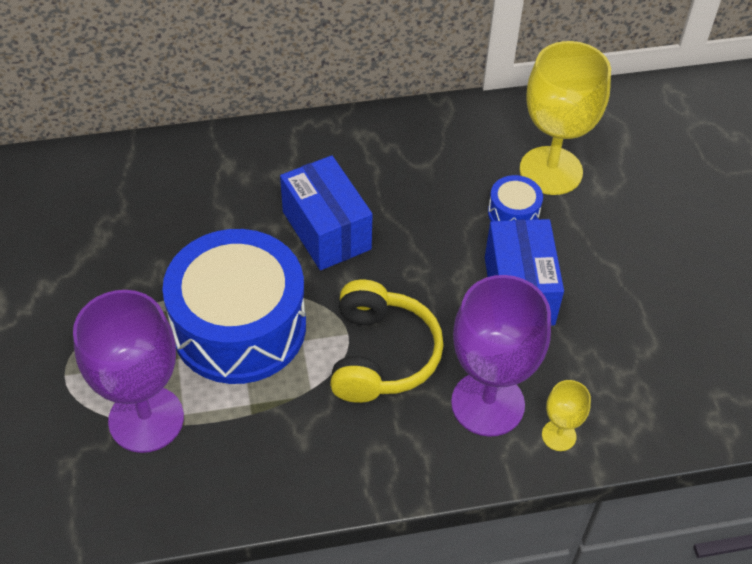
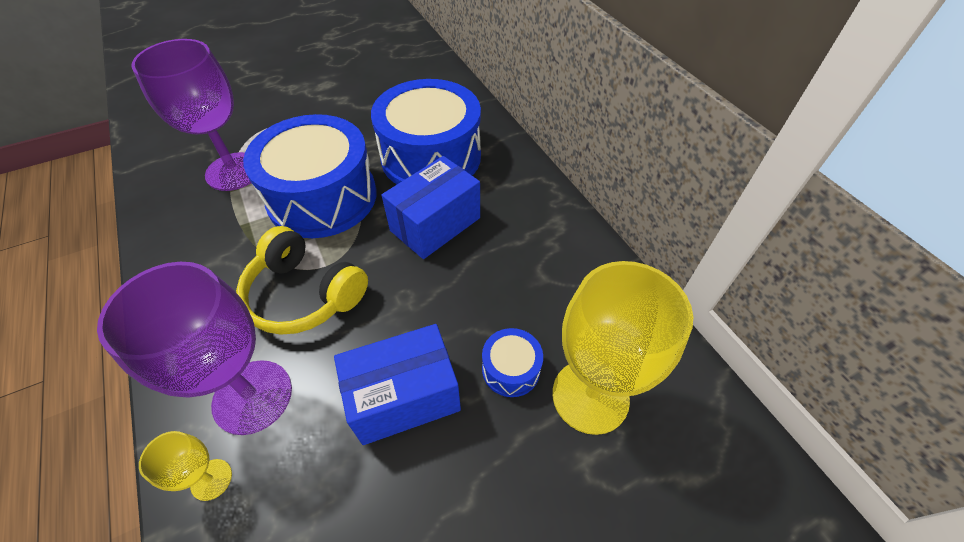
camera: 75 degrees right, 0 degrees up
(216, 213) = (431, 157): none -> blue drum
(381, 355) = (304, 294): yellow headphones -> yellow headphones turned 45 degrees clockwise

